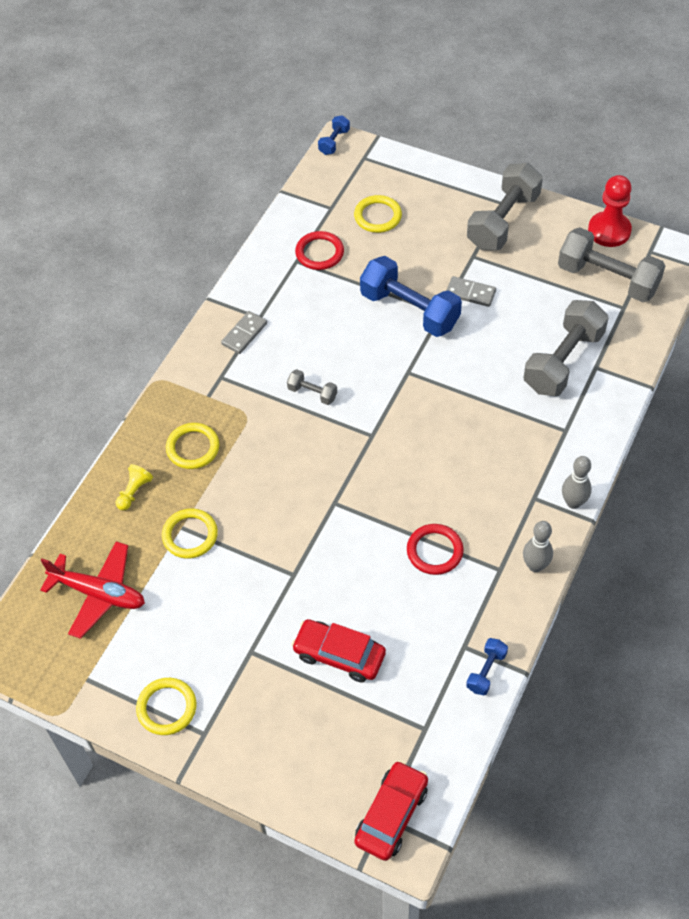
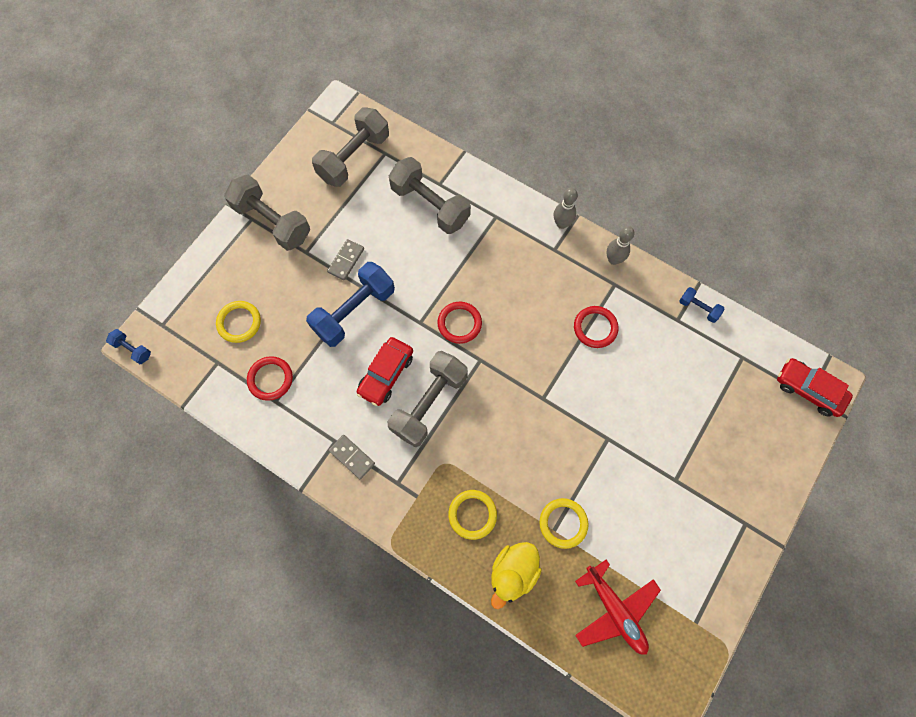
camera: 85 degrees left, 15 degrees up
(98, 593) = (614, 610): red plane -> red plane turned 120 degrees clockwise
(134, 492) = (513, 572): yellow pawn -> yellow duck
(167, 708) = (723, 553): yellow ring -> none
(312, 393) = (429, 403): grey dumbbell -> grey dumbbell, size x2.15
(339, 655) = (681, 411): red car -> red car (386, 374)
(413, 409) = (459, 323): none -> red ring
(609, 231) = (303, 146): red pawn -> none

